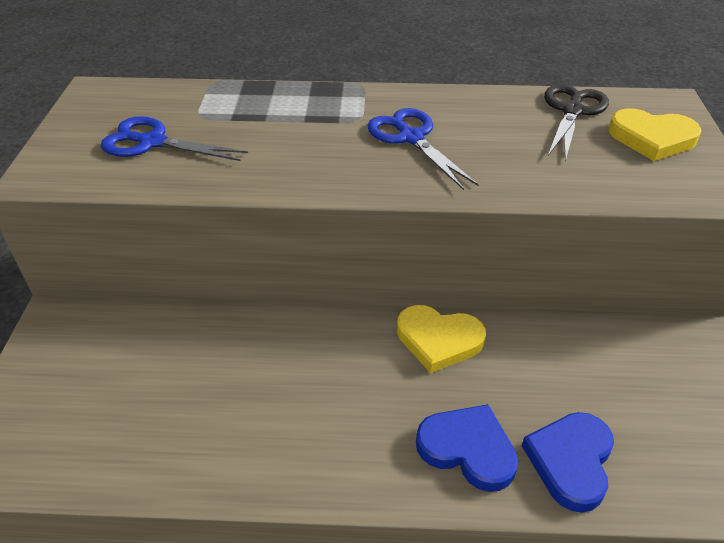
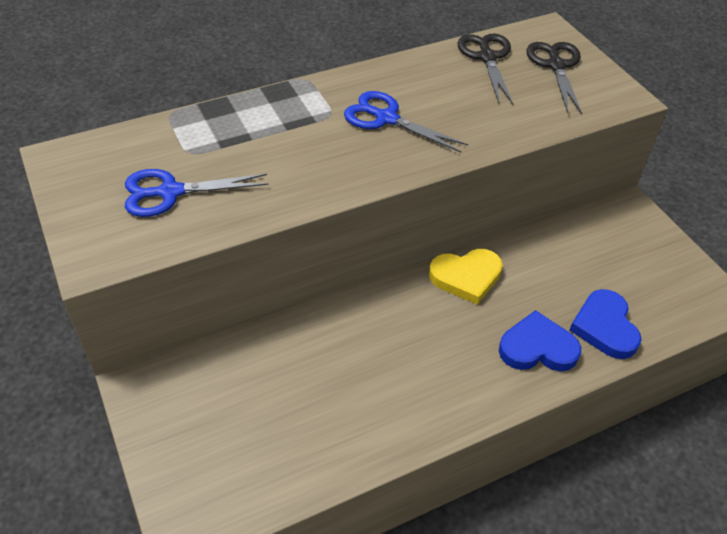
camera: 30 degrees left, 5 degrees up
(652, 138) = (556, 65): yellow heart -> black scissors

